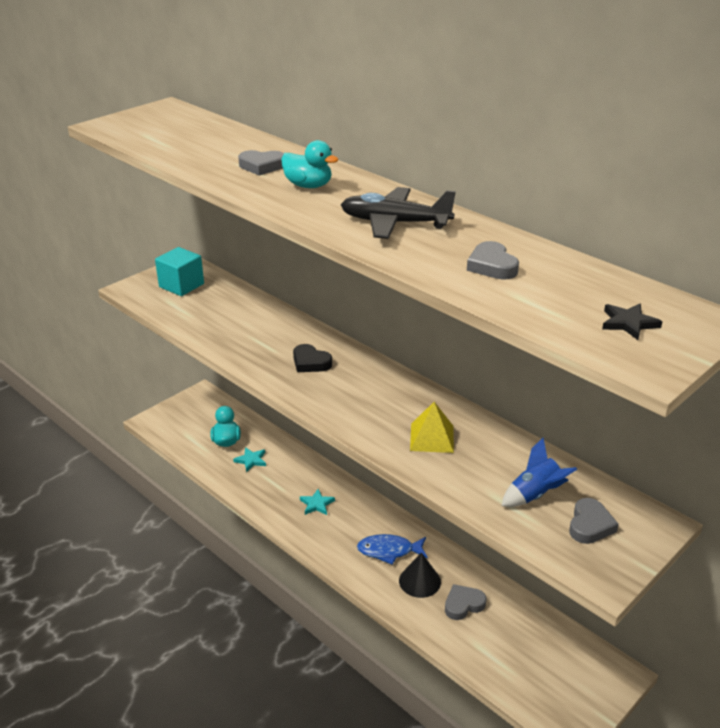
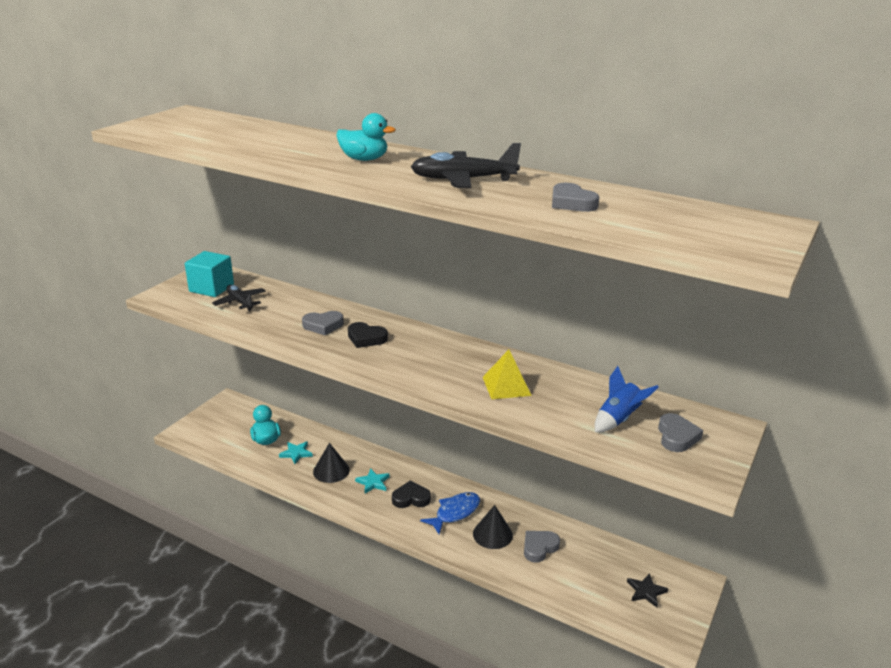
camera: 15 degrees left, 5 degrees down
(203, 305) = (240, 302): none -> black plane
(262, 166) = (310, 148): grey heart -> grey heart (323, 326)
(279, 484) = (331, 471): none -> black cone
(349, 527) = (411, 498): none -> black heart
(389, 551) = (455, 513): blue fish -> blue fish turned 150 degrees clockwise
(628, 323) = (716, 232): black star -> black star (646, 591)

